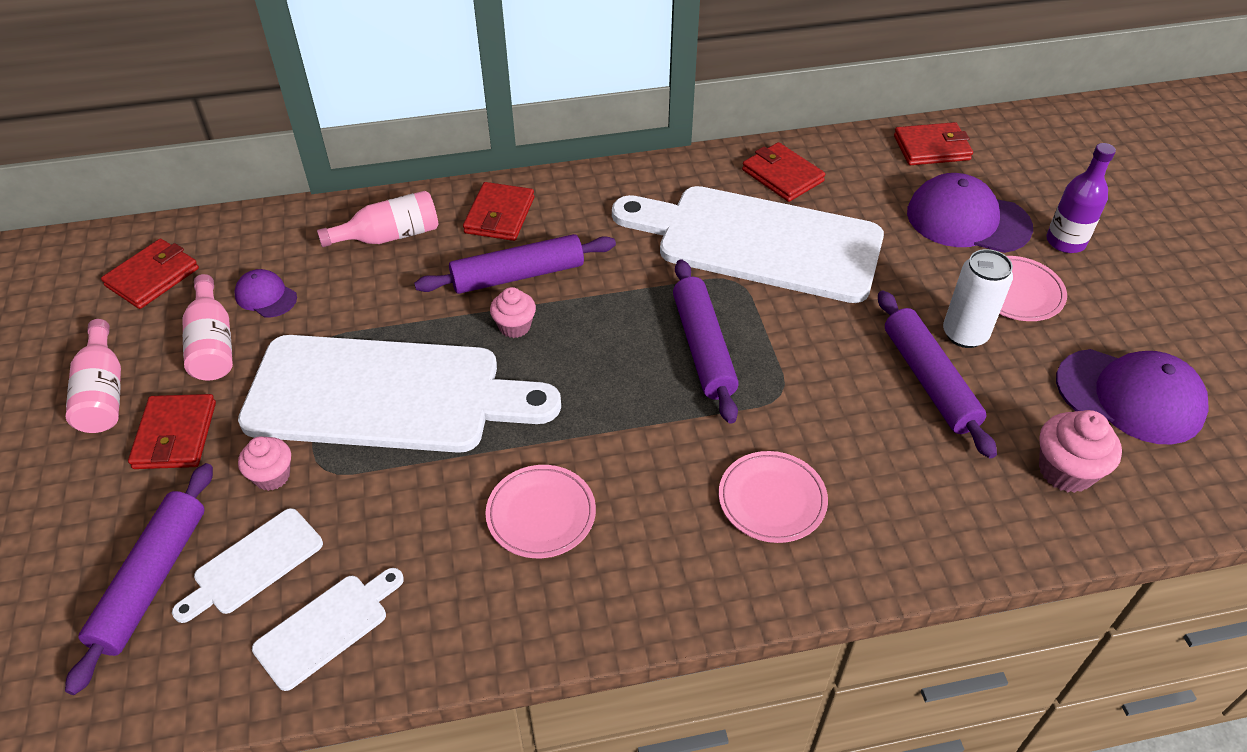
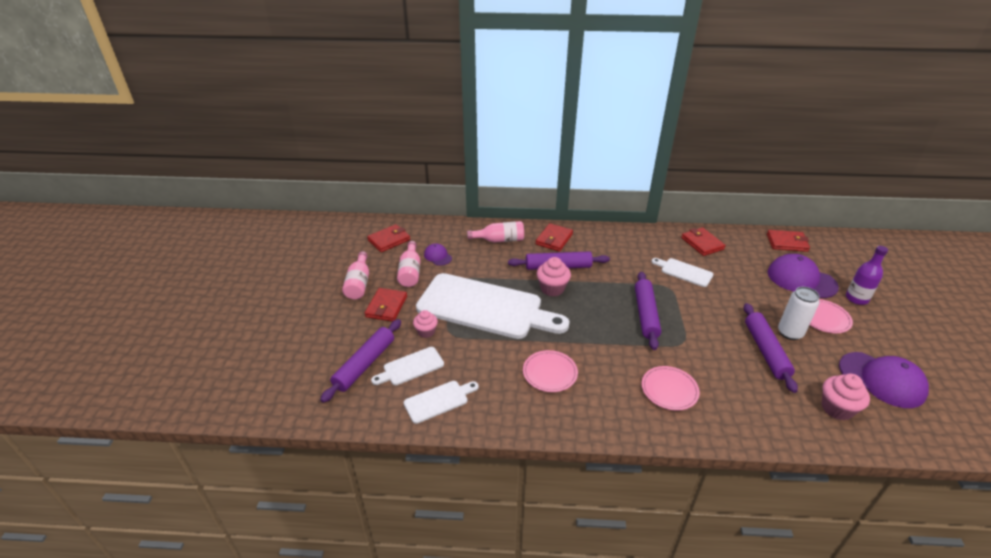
camera: 15 degrees right, 10 degrees down
(515, 326) = (552, 289): pink cupcake -> pink cupcake, size x1.51
(759, 242) = (684, 272): white cutting board -> white cutting board, size x0.43

